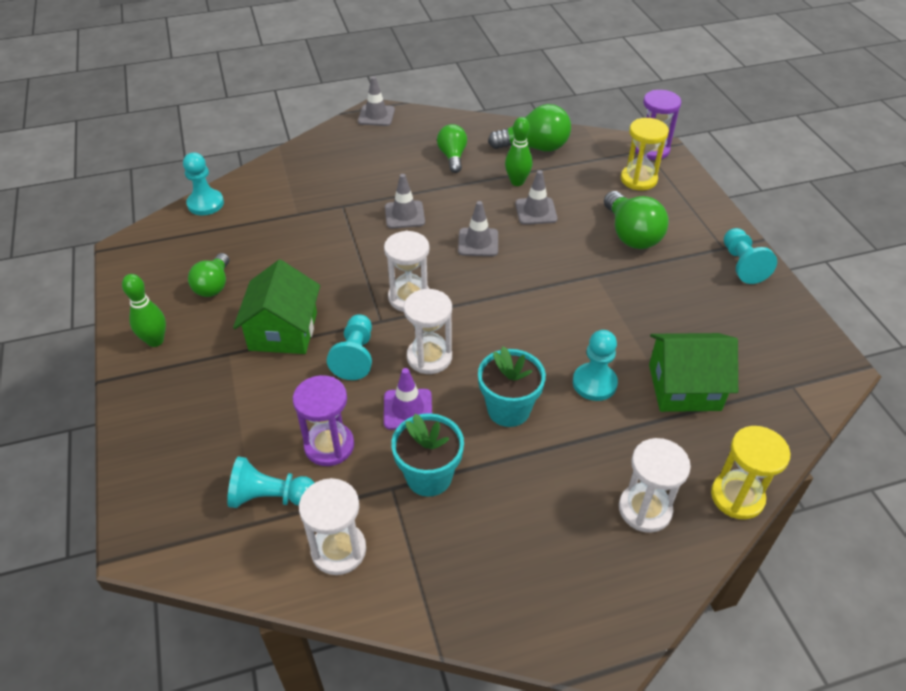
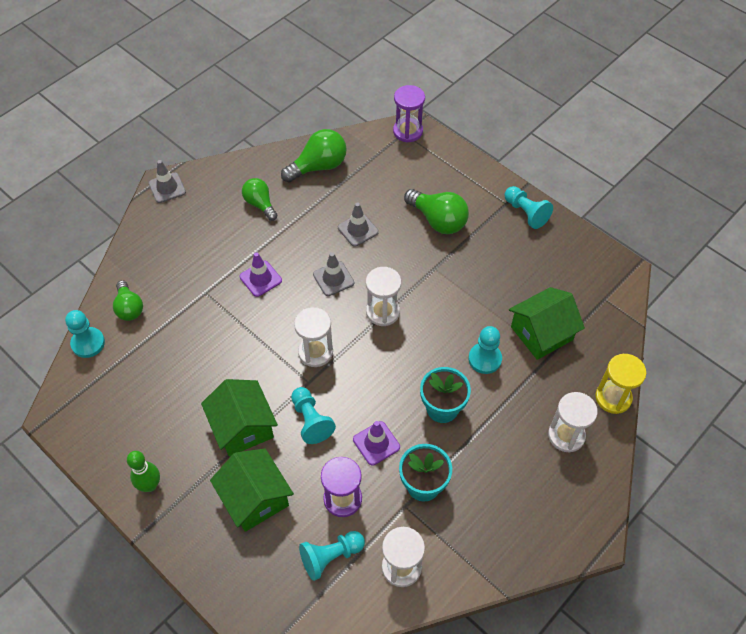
camera: 30 degrees left, 10 degrees up
(214, 285) = (157, 415): green light bulb -> green light bulb (129, 308)
(241, 400) = (255, 498): none -> green house
(404, 215) = (260, 279): grey traffic cone -> purple traffic cone
(429, 357) = (363, 395): white hourglass -> white hourglass (382, 312)
(517, 182) = (326, 207): green bowling pin -> none
(638, 179) = (414, 165): yellow hourglass -> none

